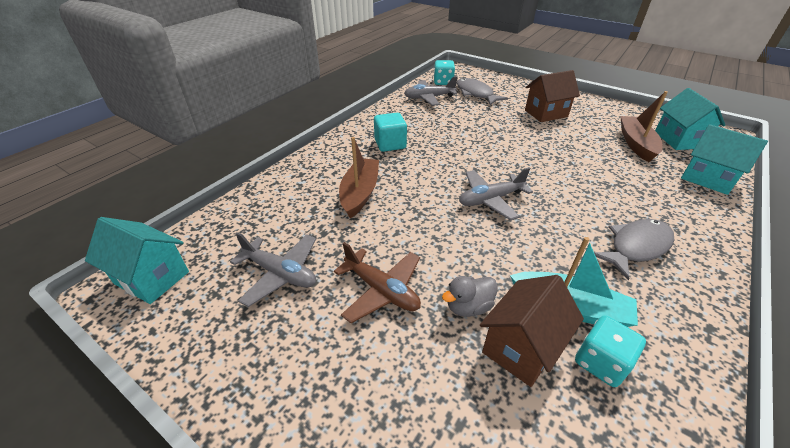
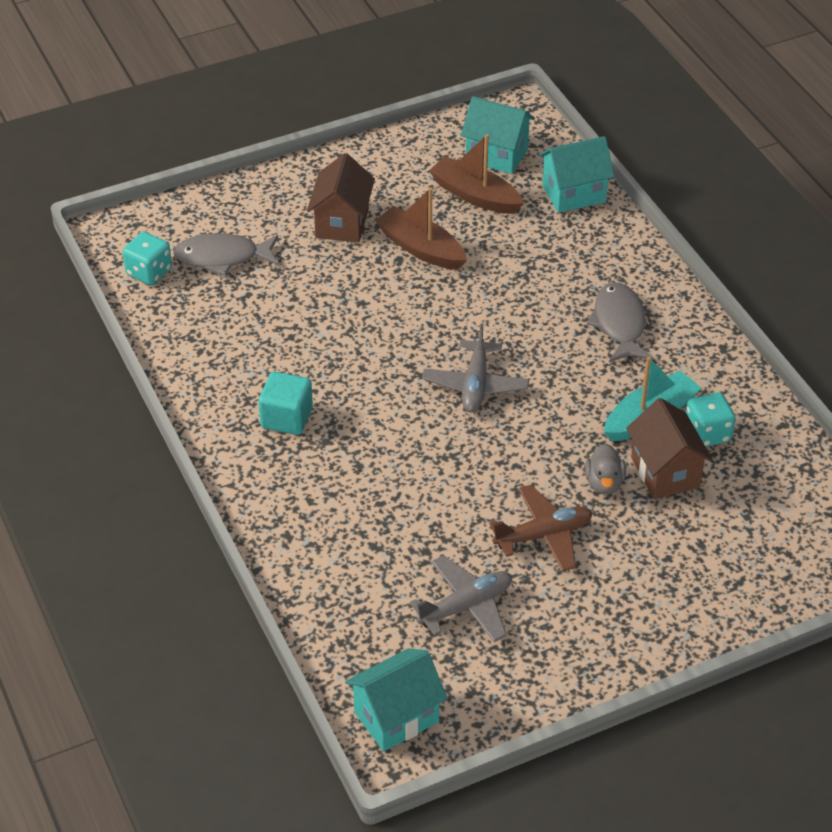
camera: 60 degrees left, 5 degrees up
(360, 193) = (376, 492): brown boat -> brown boat (421, 248)
(429, 98) = (188, 315): grey plane -> none

